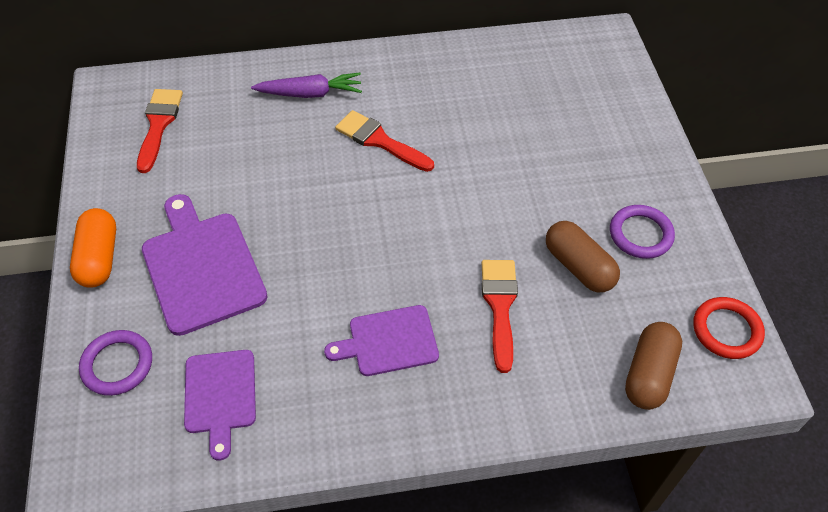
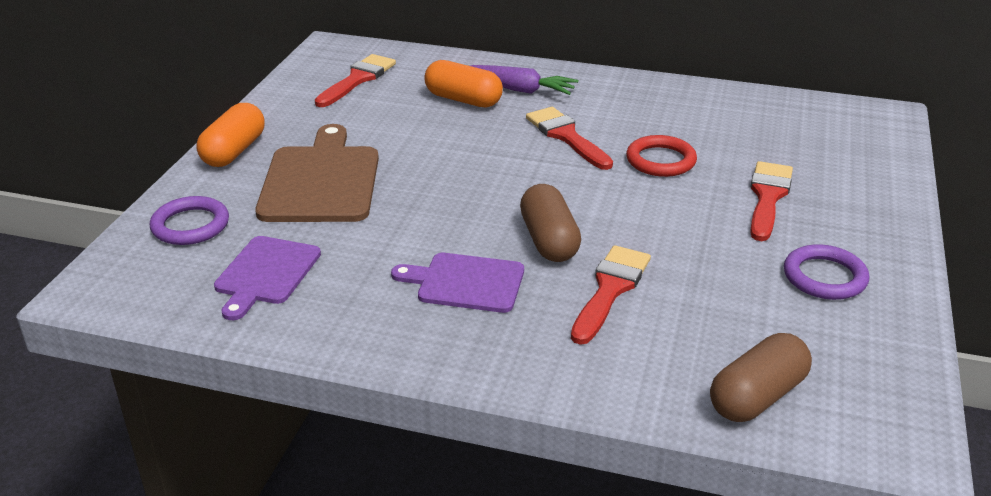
camera: 25 degrees right, 20 degrees down
(201, 267) = (321, 181): purple cutting board -> brown cutting board
(269, 122) = (463, 100): none -> orange capsule
(565, 161) = (768, 197): none -> red brush
(578, 266) = (727, 283): brown capsule -> brown capsule (549, 240)
(726, 330) = (889, 388): red ring -> red ring (660, 160)

